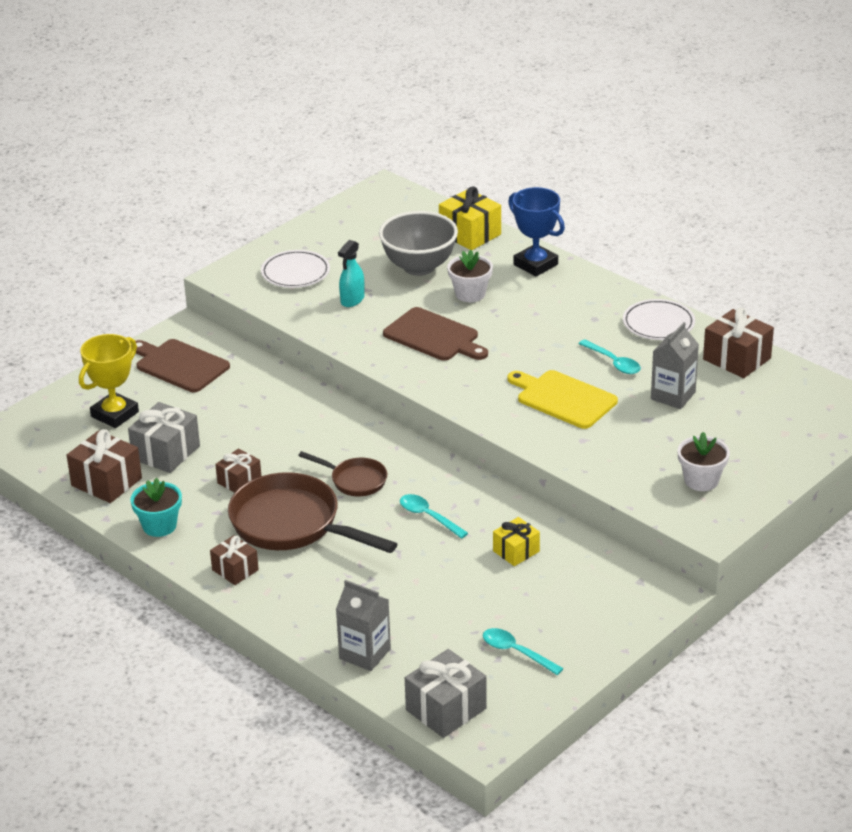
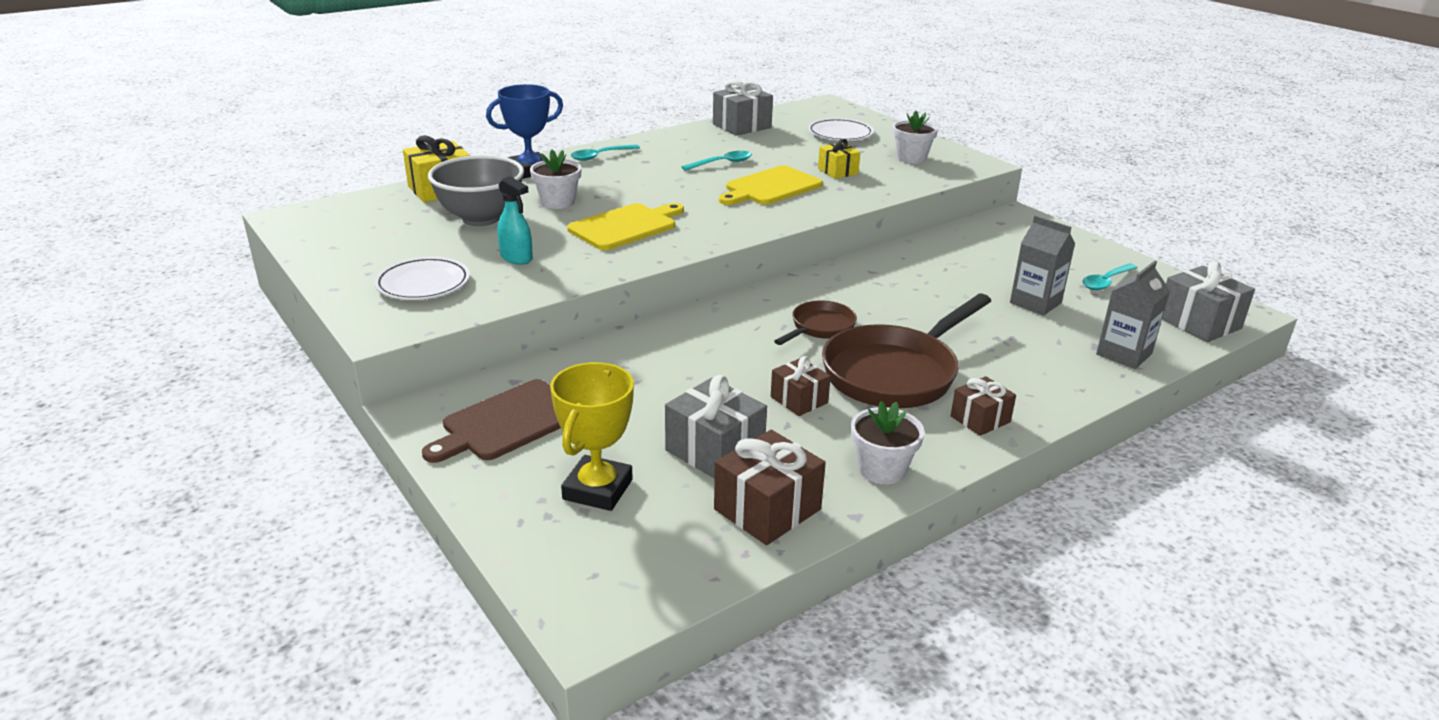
camera: 80 degrees left, 5 degrees down
(115, 414) = (597, 489): yellow trophy -> yellow trophy turned 60 degrees clockwise
(159, 526) = (882, 469): turquoise flower pot -> white flower pot
(428, 517) = (894, 296): turquoise spoon -> turquoise spoon (600, 156)
(434, 336) = (625, 226): brown cutting board -> yellow cutting board
(516, 551) = (955, 264): yellow gift -> yellow gift (838, 171)
(658, 323) = (671, 142): white plate -> white plate (840, 134)
(673, 396) = (785, 151): grey carton -> grey carton (1035, 303)
(737, 359) = (742, 126): brown gift -> grey gift

